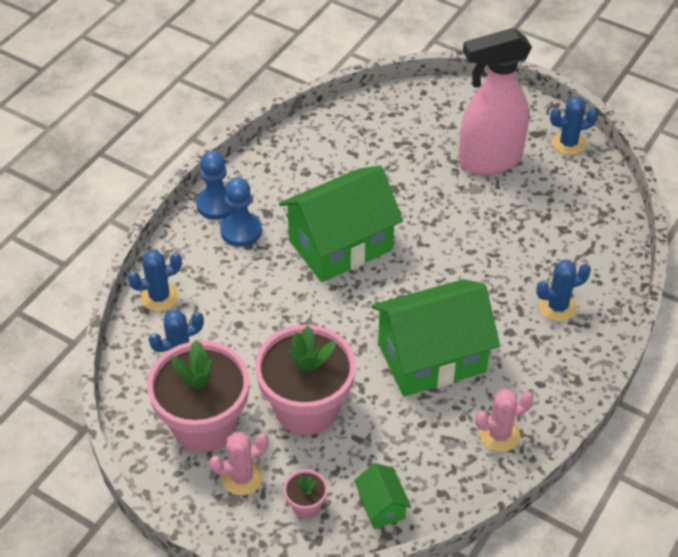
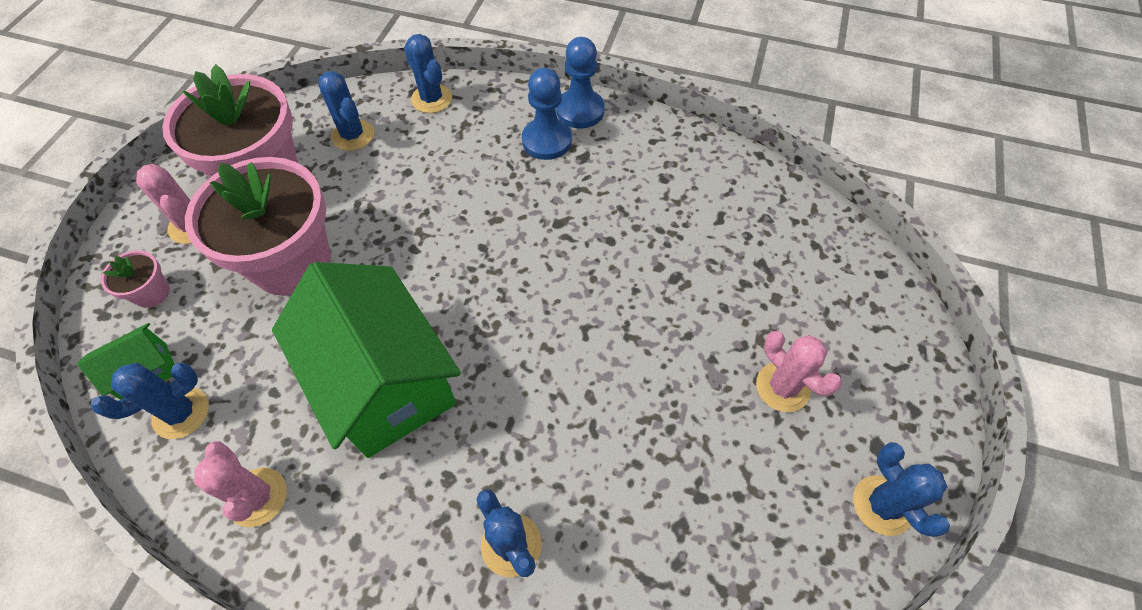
camera: 75 degrees right, 10 degrees up
(340, 245) = (554, 239): green house -> none
(424, 481) = (181, 413): none -> blue cactus
(488, 161) = (782, 387): pink spray bottle -> pink cactus

